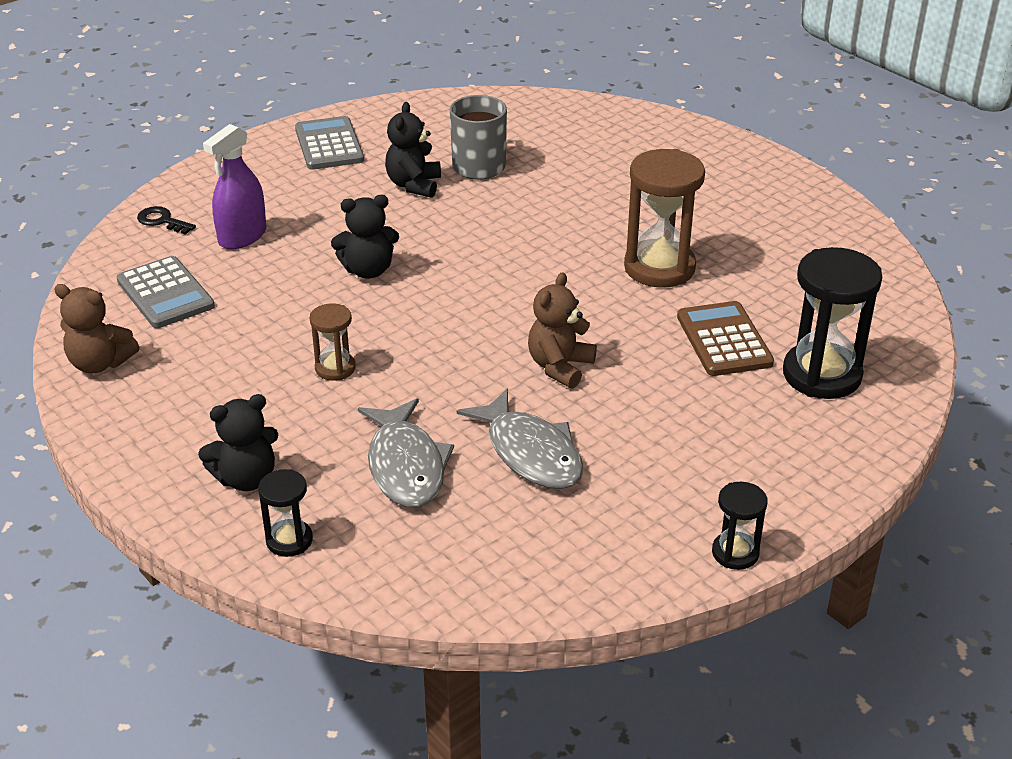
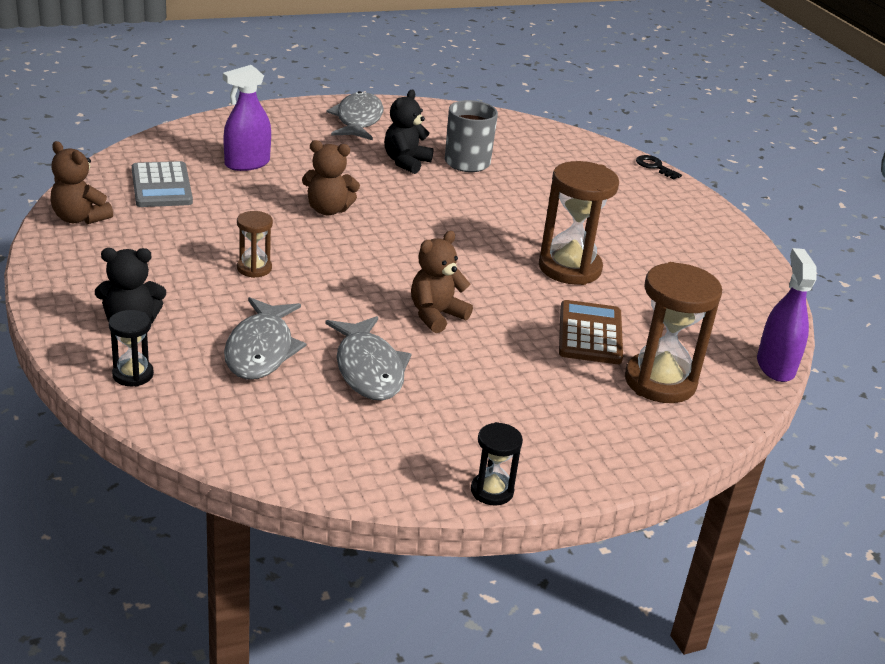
camera: 15 degrees right, 5 degrees down
(162, 221) = (194, 139): black key -> black key (655, 167)
(329, 145) = (358, 120): grey calculator -> grey fish
(368, 270) = (328, 210): black teddy bear -> brown teddy bear
(821, 375) = (660, 382): black hourglass -> brown hourglass
(918, 322) = (775, 366): none -> purple spray bottle

